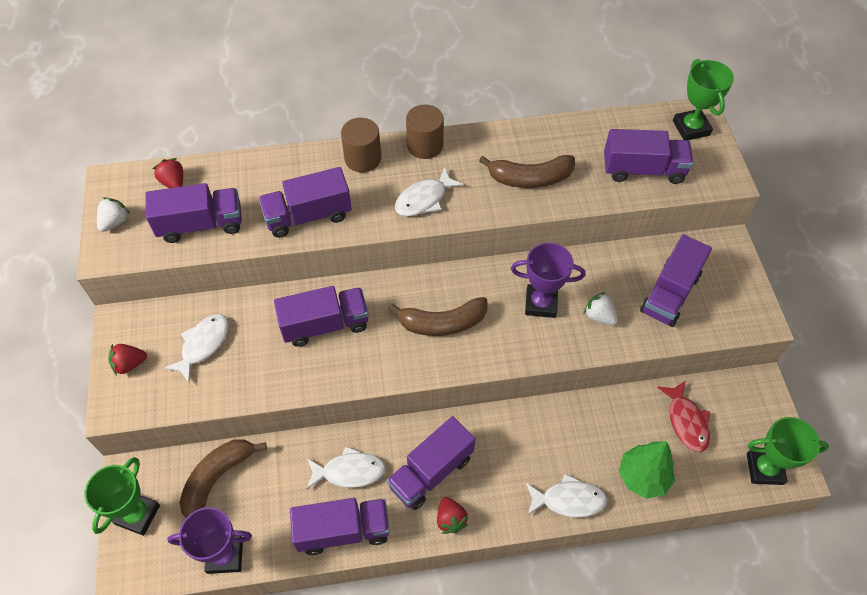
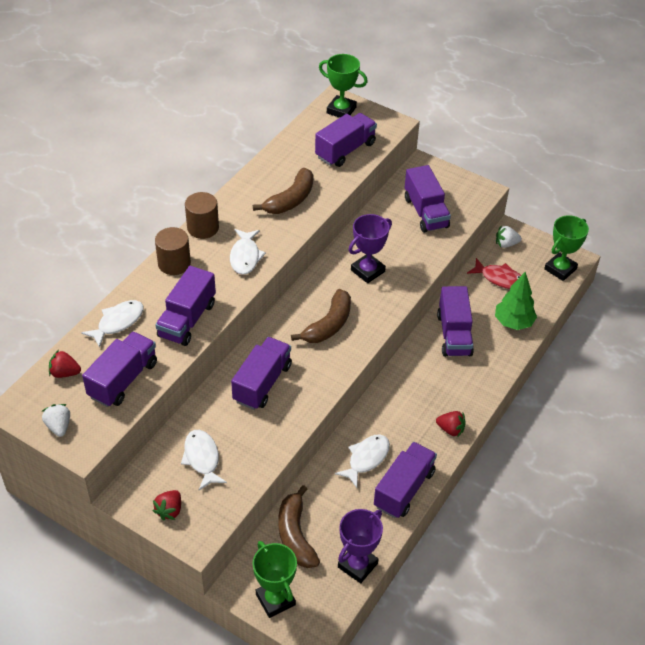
camera: 50 degrees left, 10 degrees down
(431, 472) = (409, 417): purple truck -> purple truck (454, 334)
(569, 500) = (494, 365): white fish -> white fish (118, 322)
(599, 316) = (406, 252): white strawberry -> white strawberry (506, 244)

